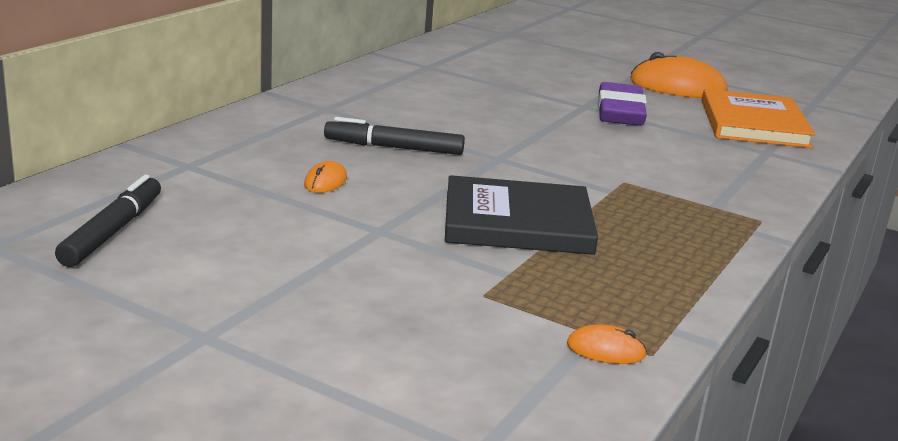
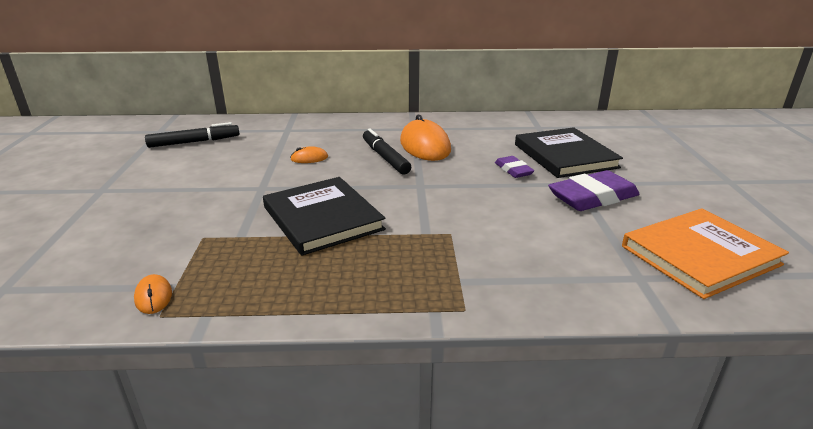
camera: 60 degrees right, 5 degrees up
(519, 86) = (565, 156): none -> black book
(520, 113) = (513, 170): none -> purple eraser
(677, 87) = (708, 203): orange mouse -> orange mouse (425, 146)

